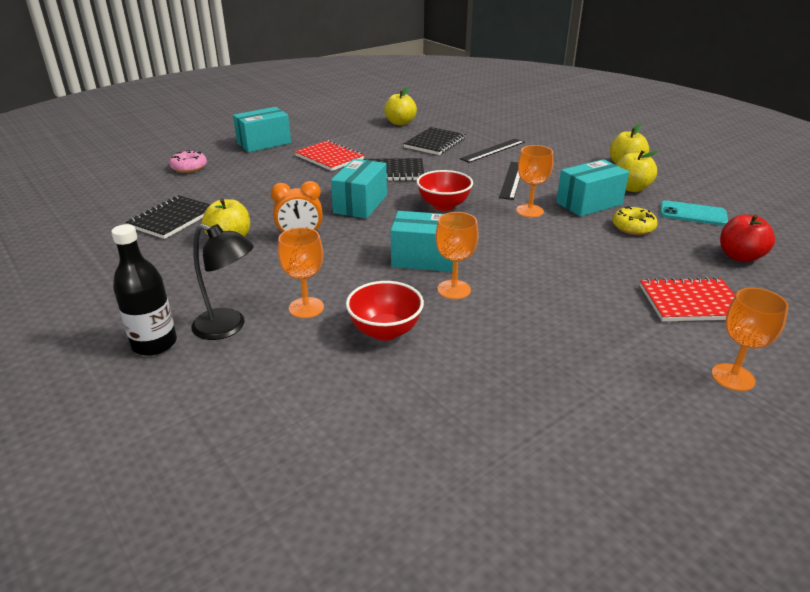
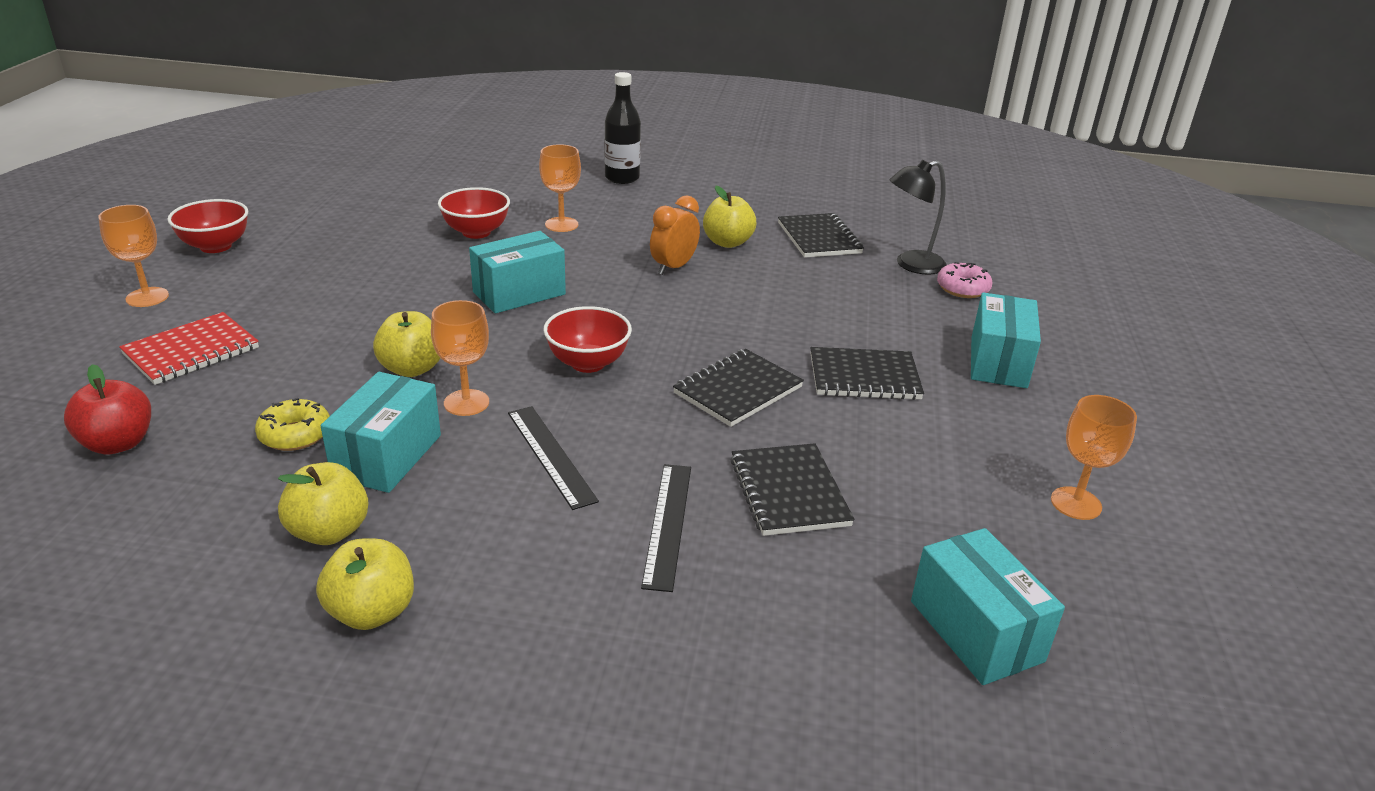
camera: 135 degrees right, 0 degrees up
(228, 327) = (594, 198): black lamp -> black lamp (911, 265)
(329, 158) = (864, 377): red notebook -> black notebook
(360, 204) = (686, 324): turquoise box -> turquoise box (976, 631)
(400, 123) = (946, 526): yellow apple -> yellow apple (412, 369)
(454, 289) = (456, 277): orange goblet -> orange goblet (1076, 503)
(655, 430) = (215, 246): none -> red bowl
(692, 214) = (197, 509): turquoise phone -> none

